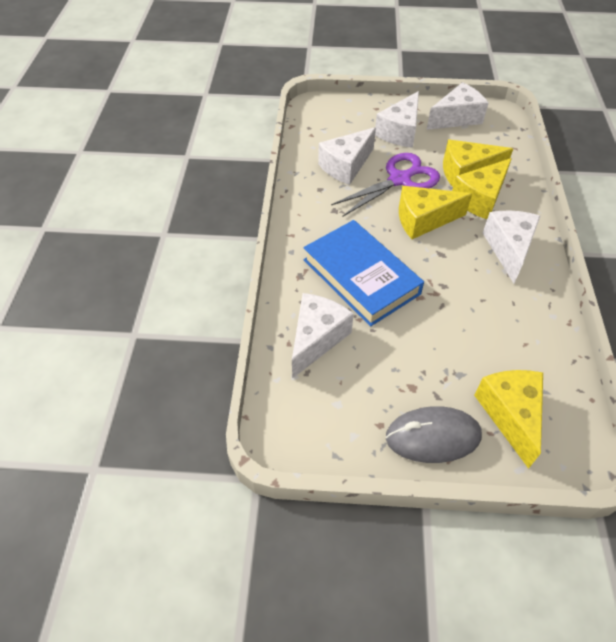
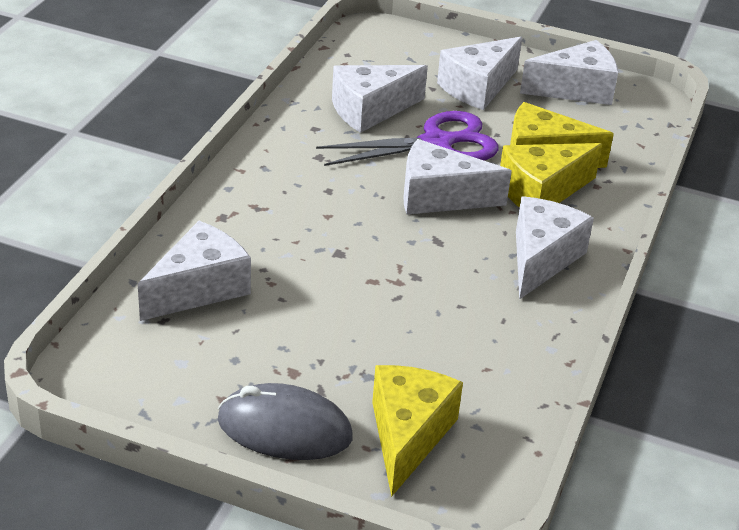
camera: 15 degrees right, 15 degrees down
(361, 276) = (305, 238): blue book -> none
(423, 220) = (439, 197): yellow cheese -> white cheese

